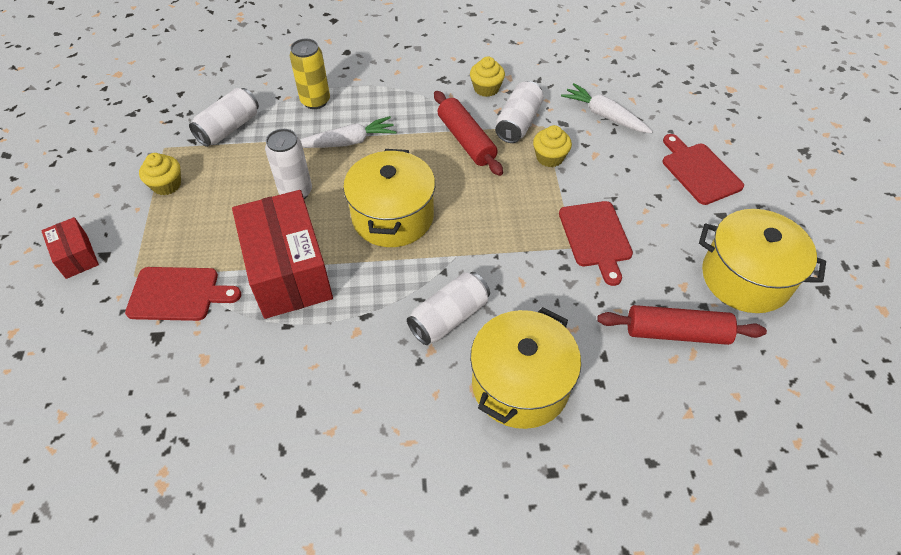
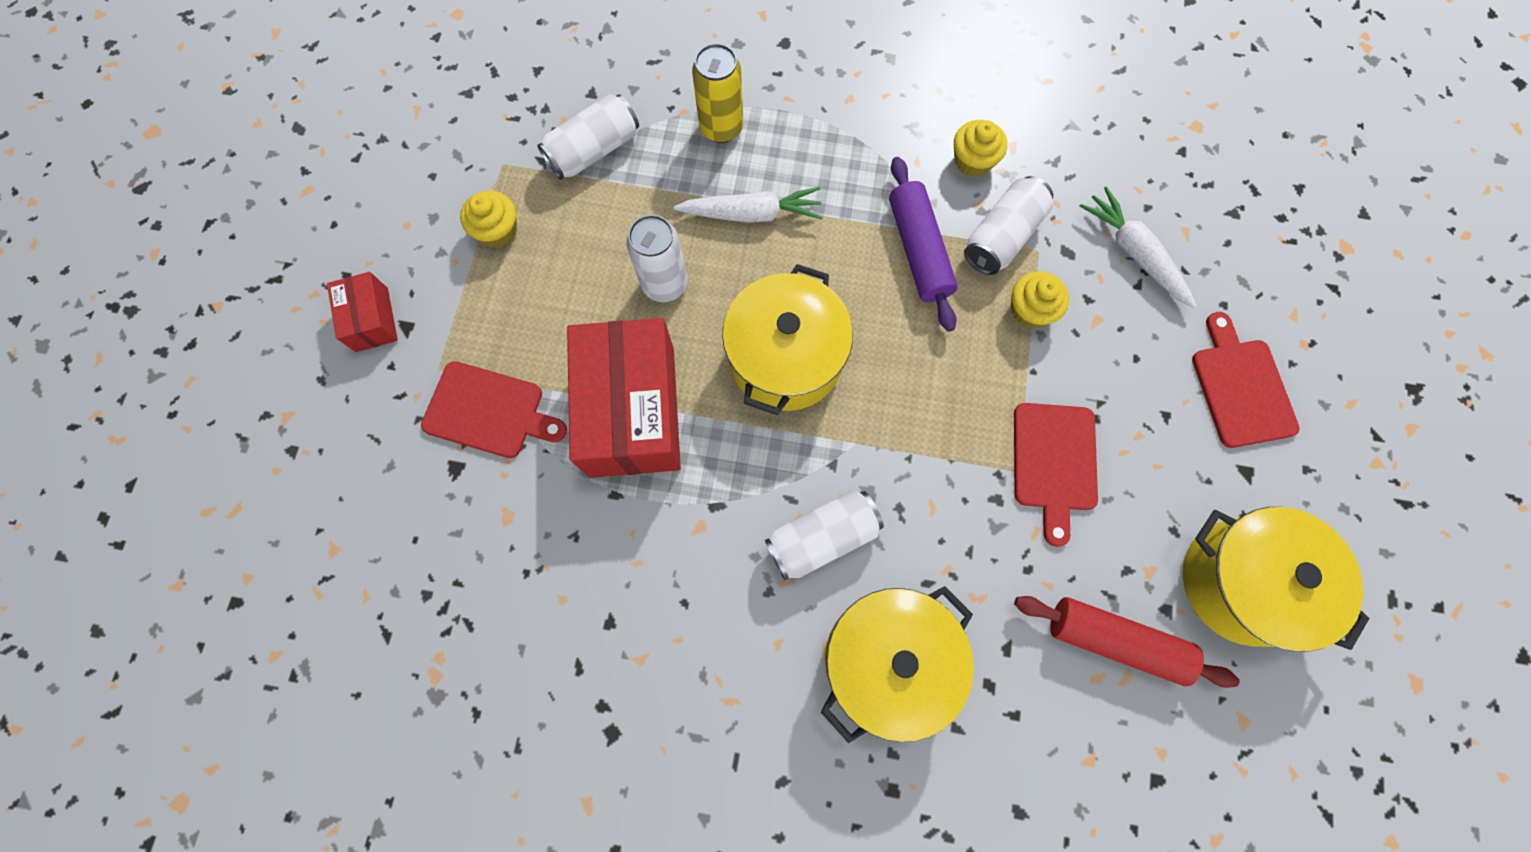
camera: 15 degrees right, 20 degrees up
(466, 140) = (918, 250): red rolling pin -> purple rolling pin

